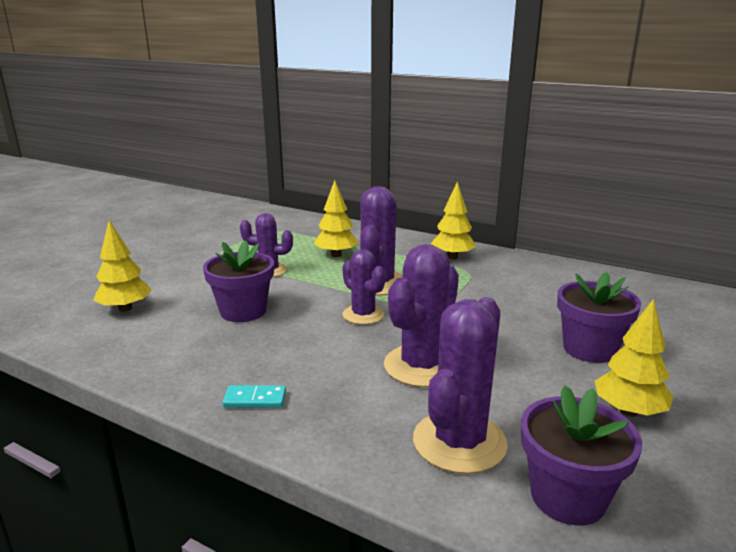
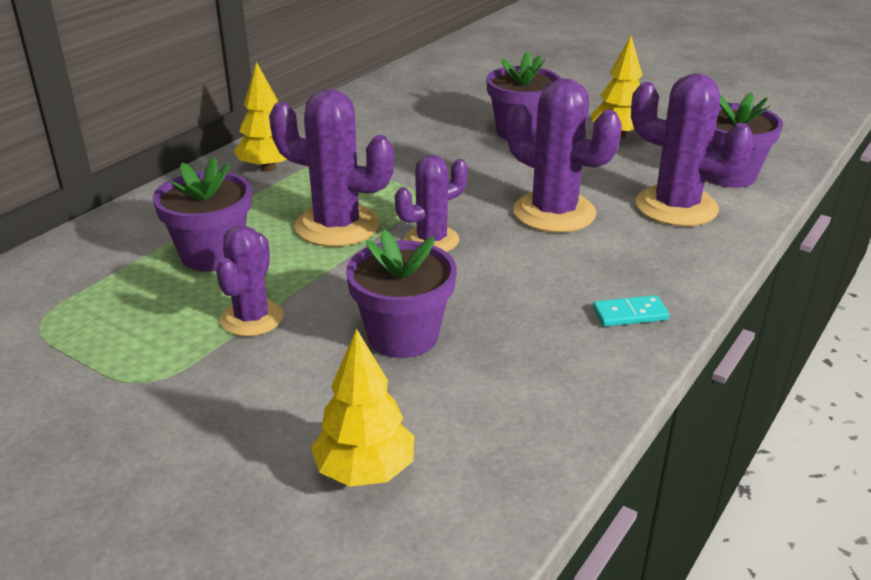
camera: 85 degrees left, 10 degrees up
(255, 399) = (629, 314): turquoise domino -> turquoise domino turned 75 degrees clockwise
(336, 255) = (212, 254): yellow tree -> purple flower pot

